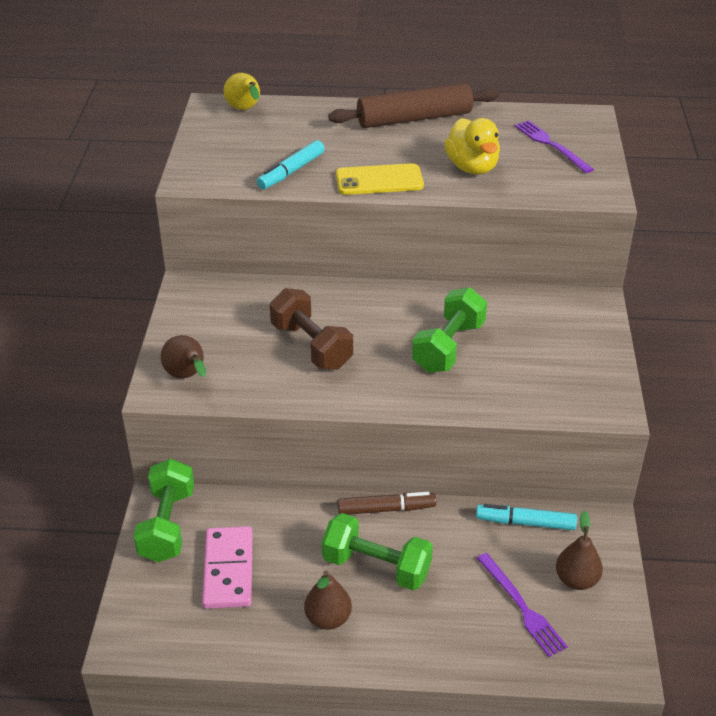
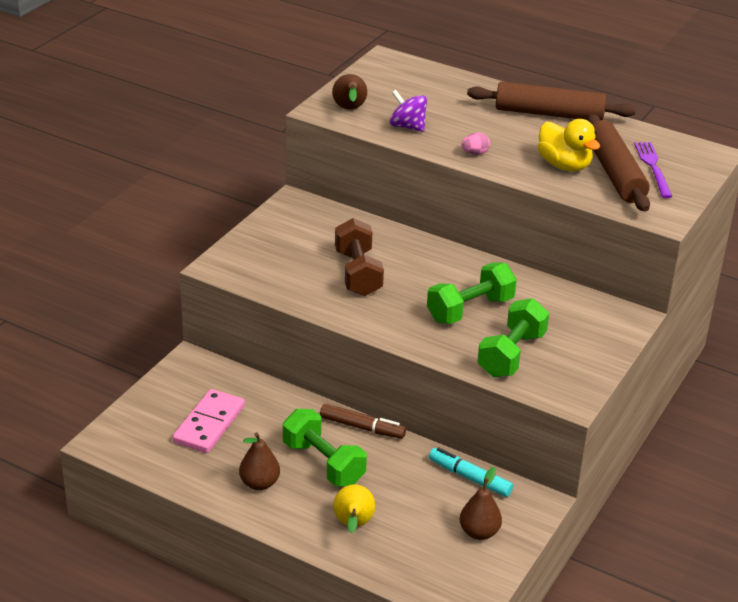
camera: 25 degrees right, 5 degrees down
(167, 525) = (186, 378): green dumbbell -> green dumbbell (511, 355)
(187, 376) = (245, 264): brown pear -> brown pear (349, 109)
(245, 109) = (410, 69): yellow pear -> yellow pear (353, 525)
(291, 171) = (407, 127): turquoise marker -> purple spinning top
(379, 180) = (475, 153): yellow phone -> pink egg
(472, 167) = (564, 165): yellow duck -> yellow duck turned 45 degrees counterclockwise
(522, 607) = (418, 533): purple fork -> none
(523, 161) = (615, 173): none -> brown rolling pin

